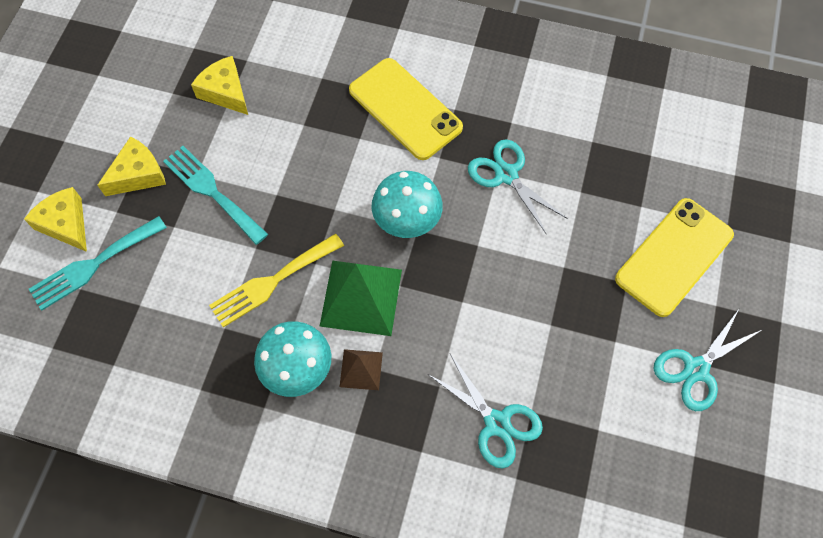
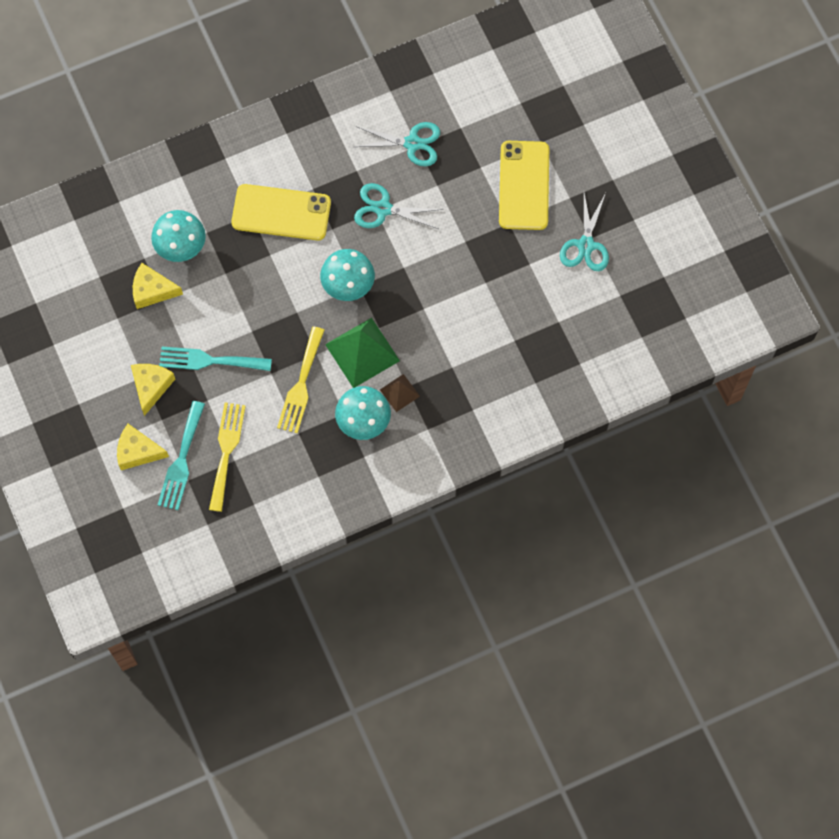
camera: 40 degrees left, 5 degrees up
(141, 290) = (226, 451): none -> yellow fork
(287, 73) = (181, 247): none -> turquoise mushroom
(497, 423) = (501, 362): turquoise scissors -> turquoise scissors (412, 143)

